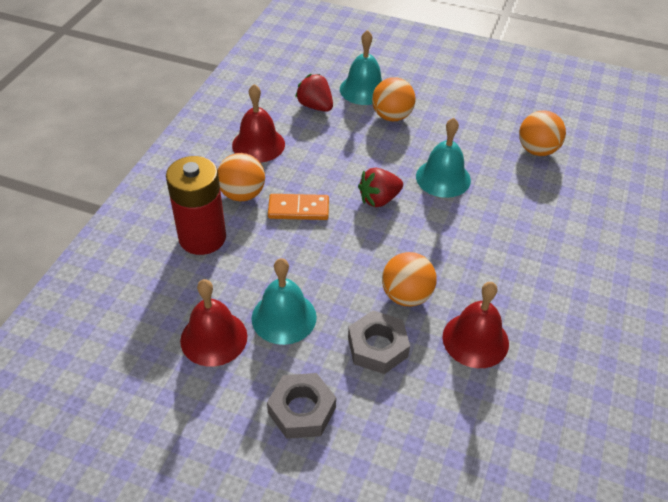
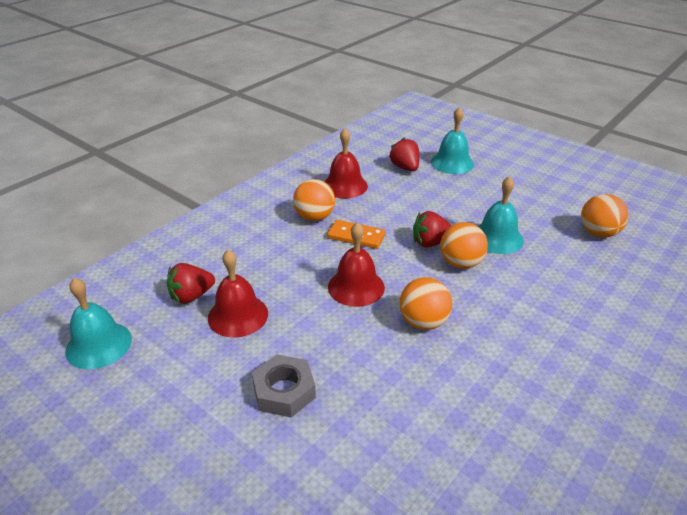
camera: 20 degrees right, 10 degrees down
(150, 328) = (191, 296): none -> red strawberry
(202, 238) = (266, 241): red battery -> none
(284, 317) = (304, 313): turquoise bell -> turquoise bell (99, 344)
(377, 347) = (377, 357): grey nut -> none
(392, 116) = (469, 185): orange ball -> orange ball (460, 263)
(475, 340) = (475, 374): red bell -> red bell (356, 287)

